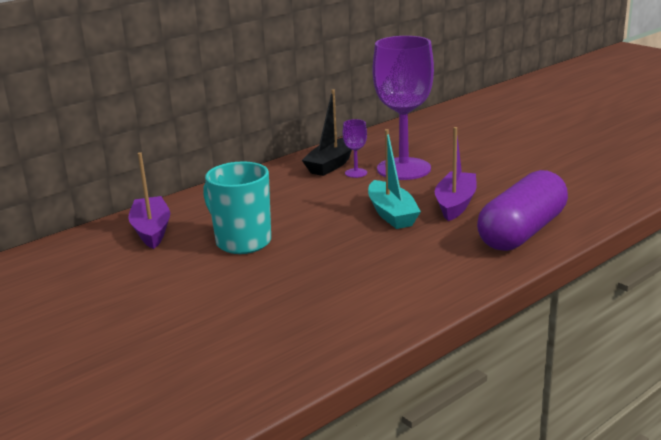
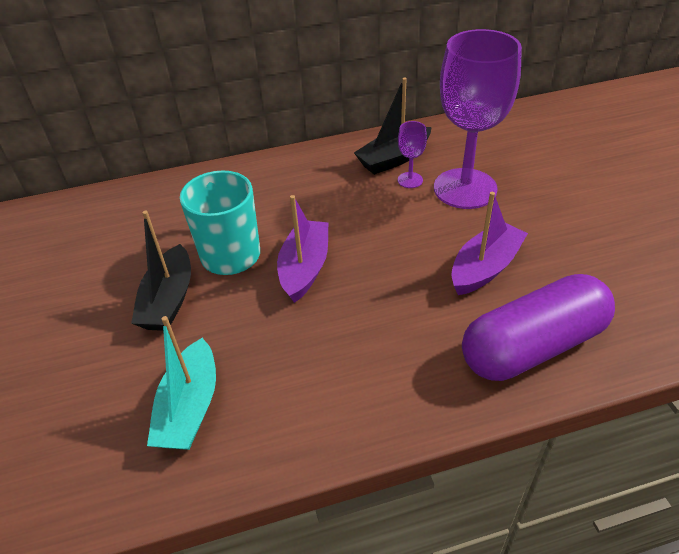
camera: 25 degrees right, 20 degrees up
(152, 230) = (164, 208): purple boat -> purple boat (305, 268)
(213, 277) = (169, 300): none -> black boat
(391, 214) = (404, 261): turquoise boat -> turquoise boat (190, 408)

